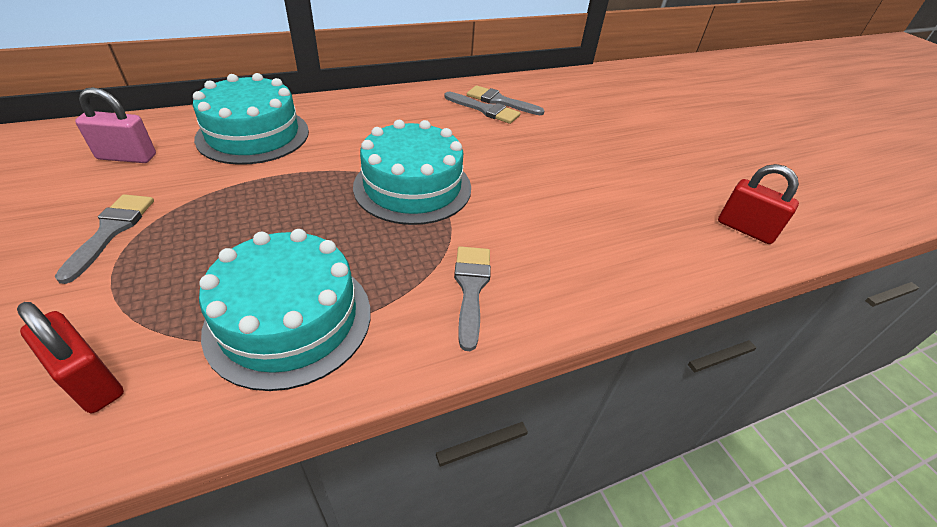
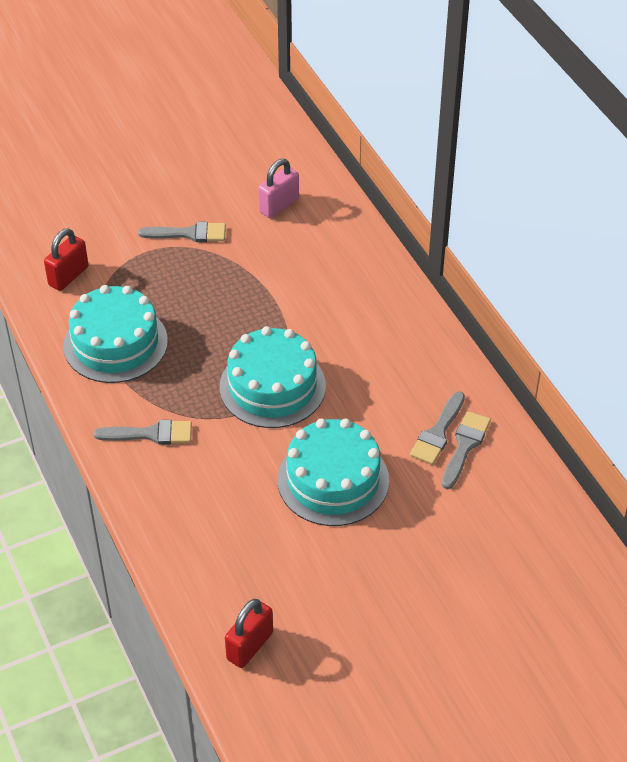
camera: 90 degrees right, 5 degrees up
(127, 157) = (279, 205): pink padlock -> pink padlock turned 45 degrees clockwise
(253, 135) = (332, 265): turquoise cake -> turquoise cake (333, 480)

